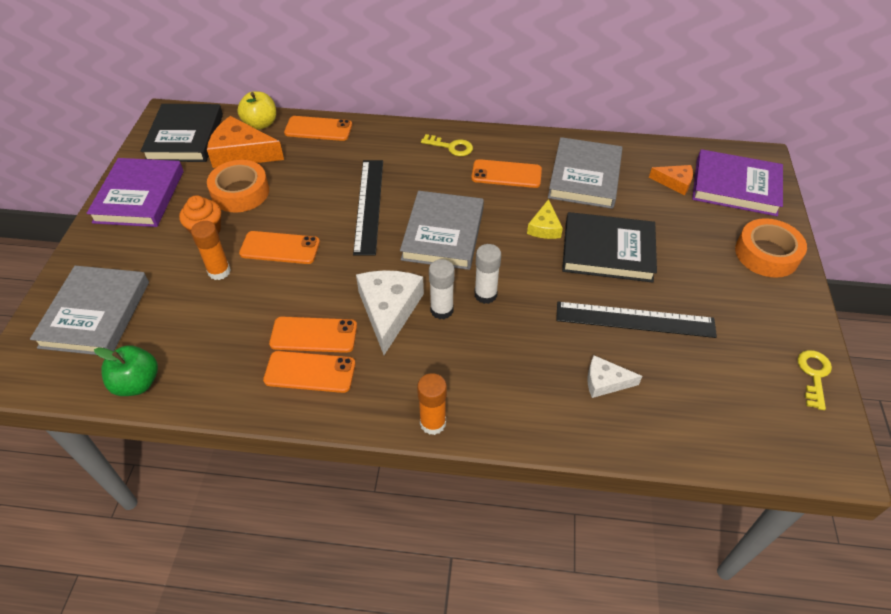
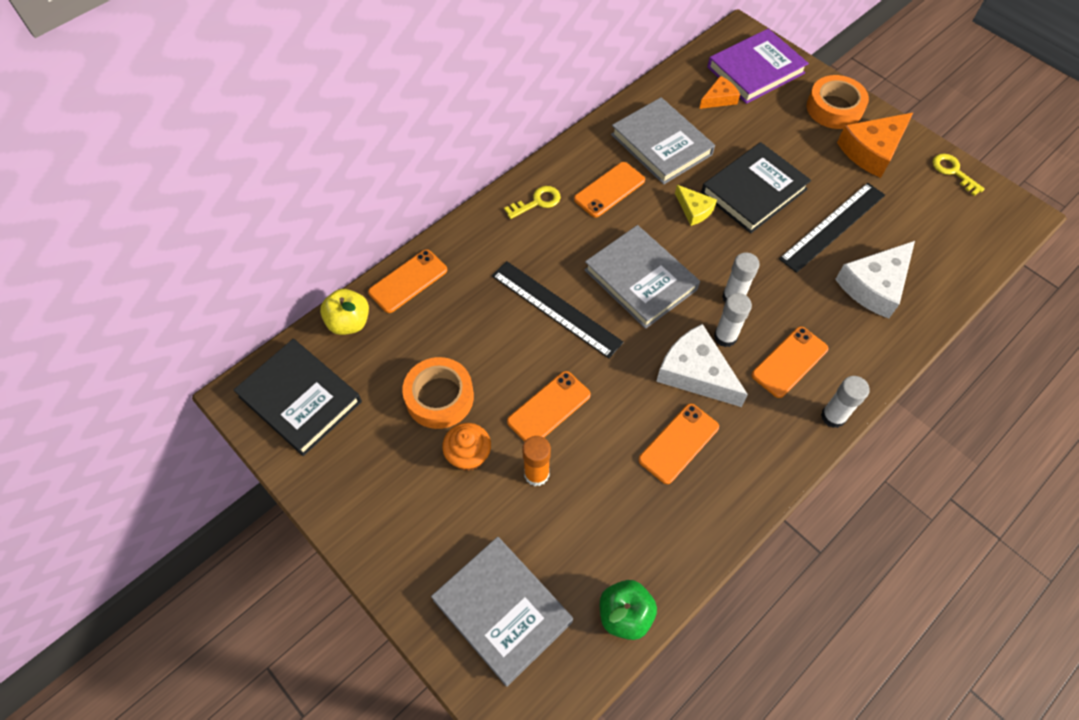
camera: 50 degrees left, 10 degrees up
(139, 196) = (358, 489): purple book -> none
(242, 153) = (379, 363): orange cheese -> orange cheese (872, 150)
(310, 372) = (718, 470): orange phone -> orange phone (789, 362)
(433, 423) = (833, 416): orange glue stick -> white glue stick
(605, 382) = (874, 285): white cheese -> white cheese, size x1.79

